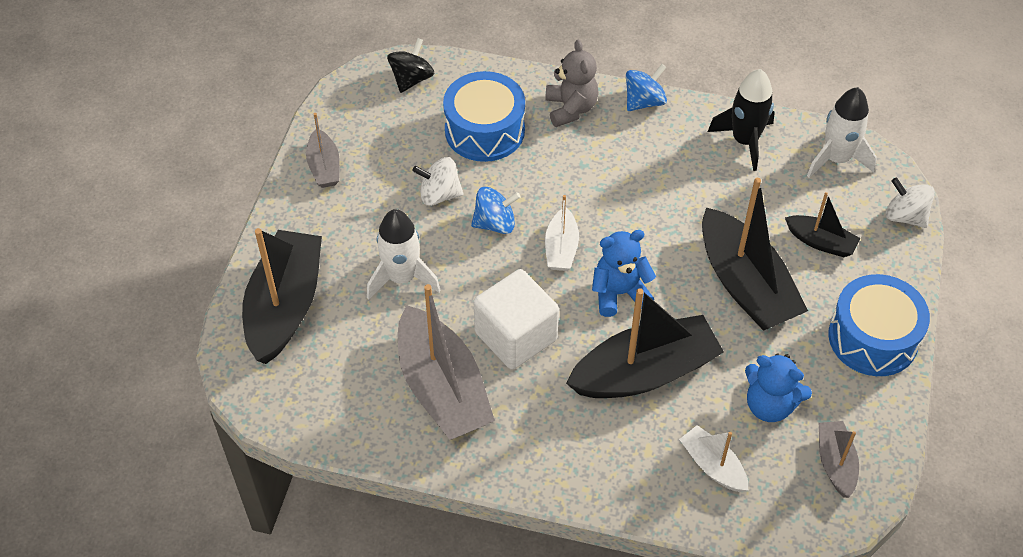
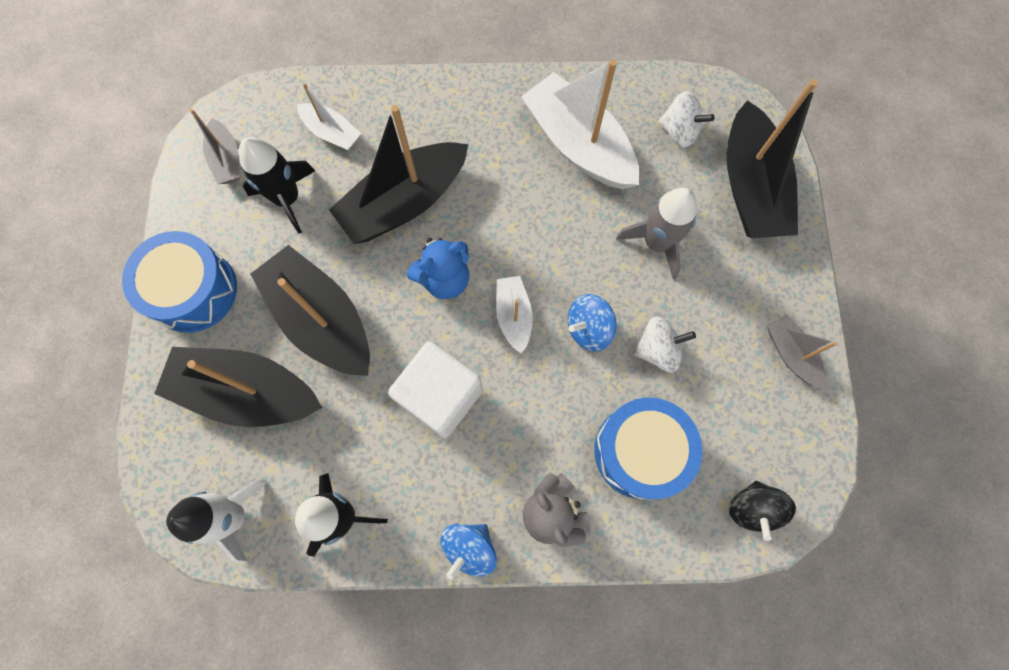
camera: 165 degrees right, 20 degrees up
(402, 278) = (656, 243): white rocket -> grey rocket
(442, 388) = (578, 145): grey boat -> white boat
(516, 336) = (530, 209): white cube -> white cube (440, 396)
(770, 405) = (287, 198): blue teddy bear -> black rocket
(820, 242) = (248, 392): black boat -> black boat, size x1.97
(905, 216) = (156, 451): white spinning top -> white spinning top (679, 131)

